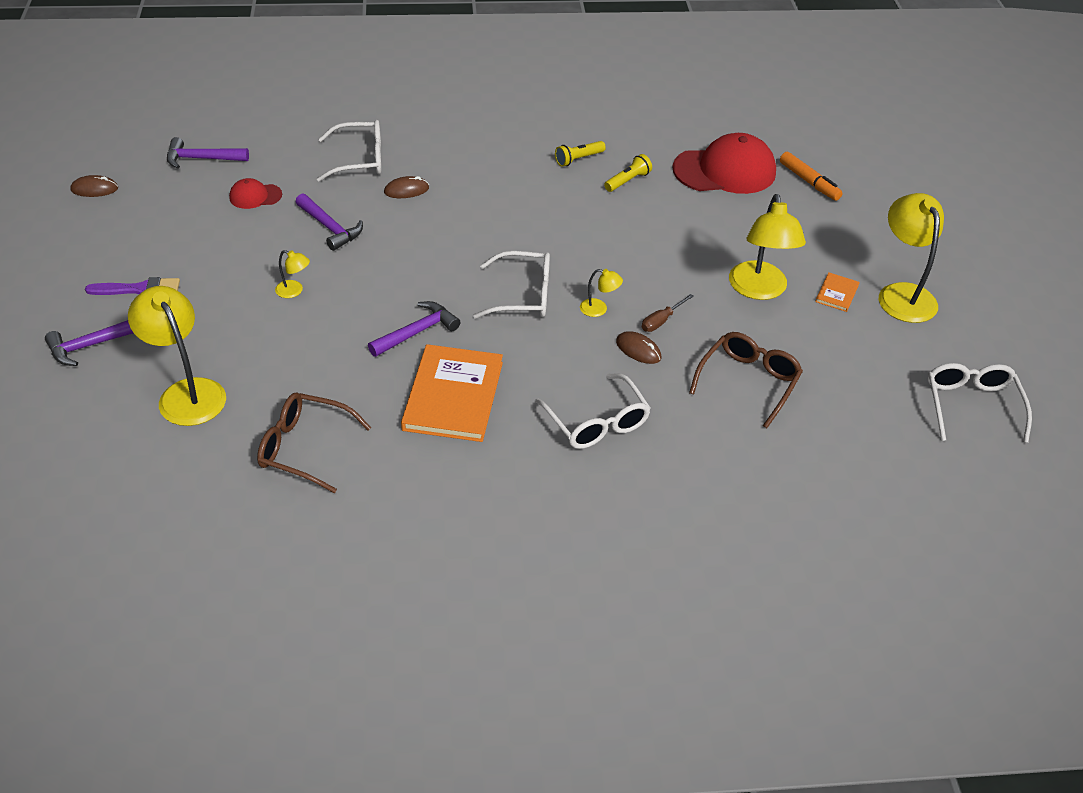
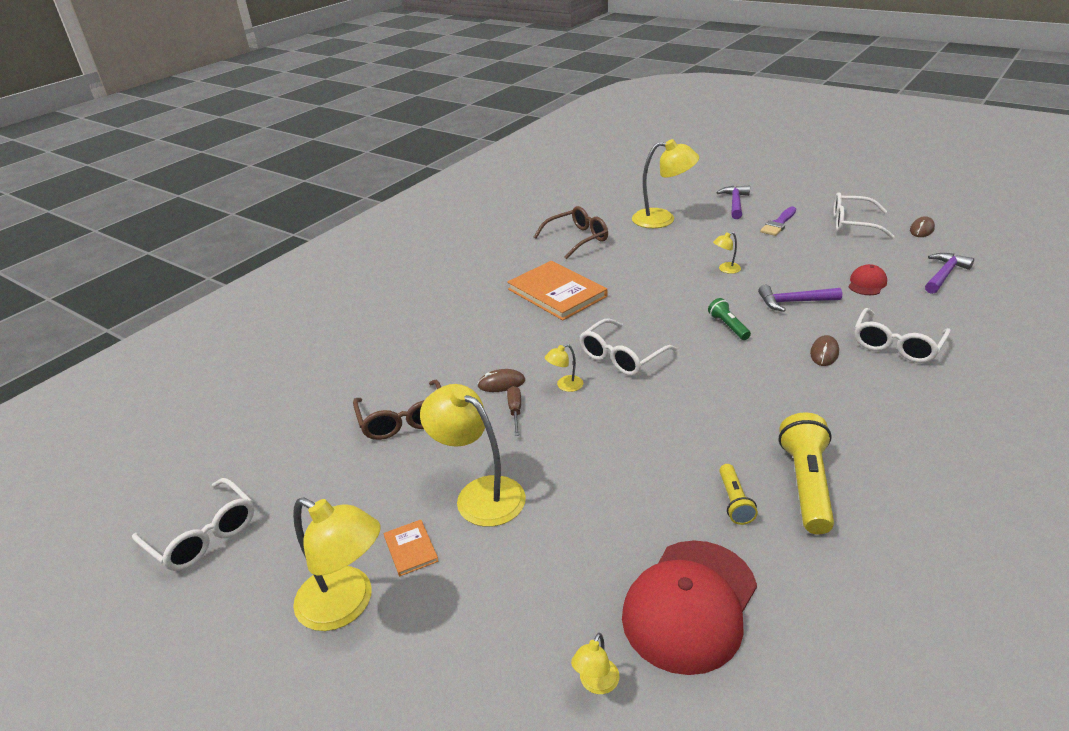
camera: 135 degrees right, 10 degrees down
(411, 252) = (728, 326): none -> green flashlight
(417, 332) = (632, 299): purple hammer -> none
(578, 159) = (806, 484): yellow flashlight -> yellow flashlight, size x1.82
(597, 423) = (465, 334): white glasses -> white glasses (852, 224)
(809, 182) = (596, 684): orange marker -> yellow lamp

